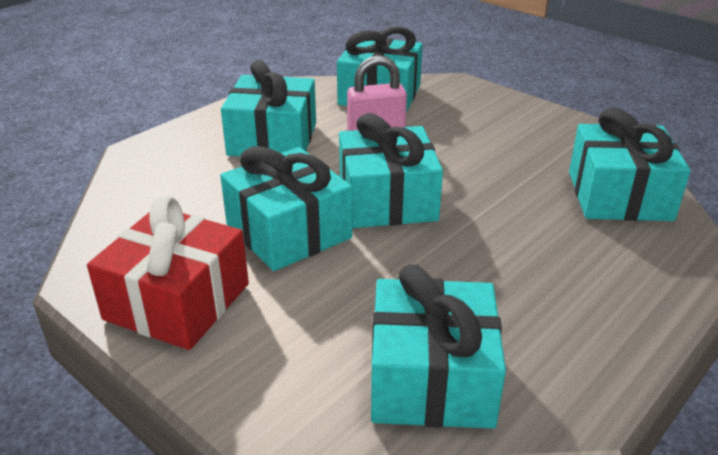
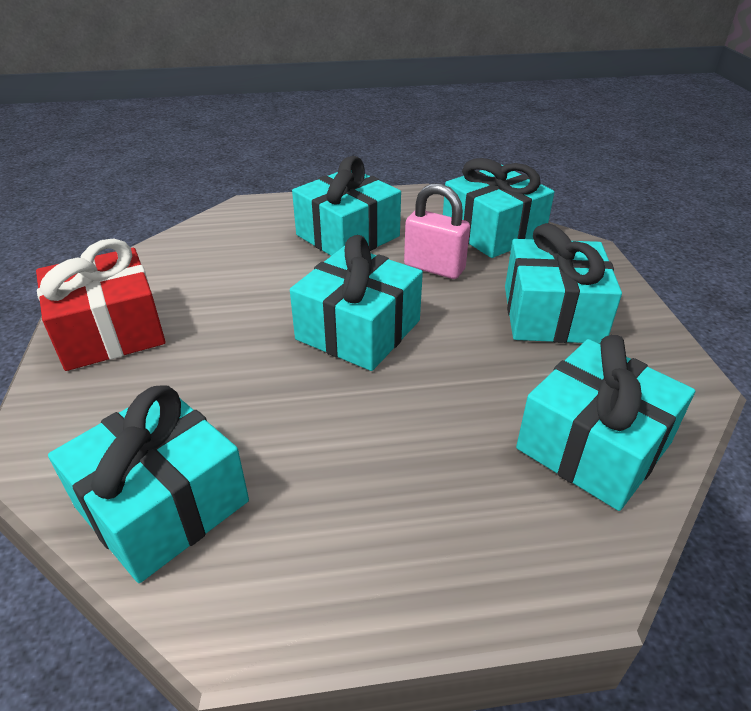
camera: 40 degrees right, 5 degrees up
(288, 231) = (249, 317): turquoise gift -> turquoise gift (552, 314)

